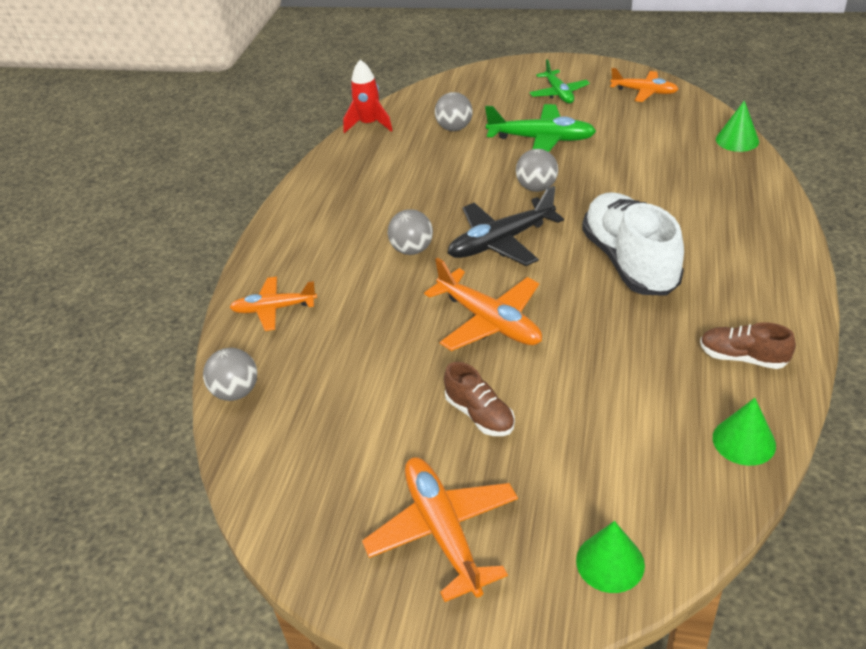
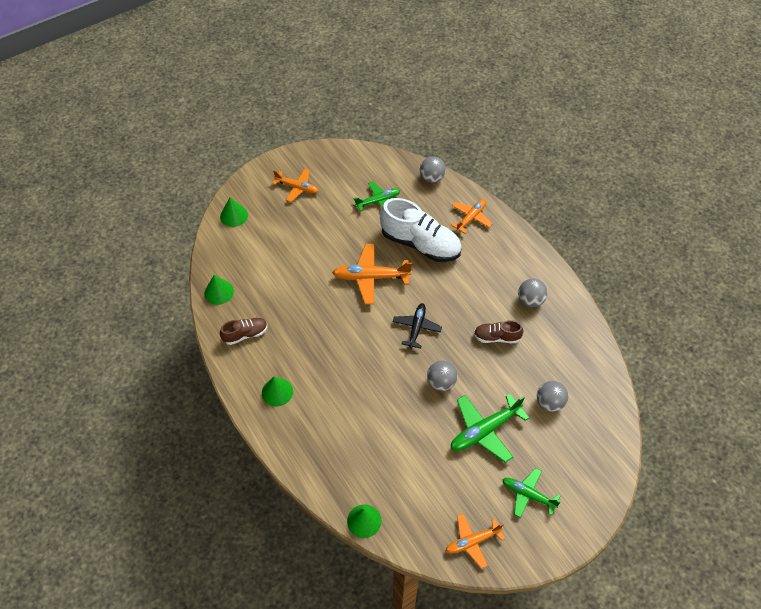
camera: 130 degrees right, 15 degrees up
(350, 412) = (378, 201): none -> green plane
(369, 124) = (605, 368): red rocket -> none
(412, 250) = (453, 291): grey ball -> grey ball (530, 300)
(443, 531) = (297, 188): orange plane -> orange plane, size x0.66
(479, 415) = (328, 234): brown shoe -> brown shoe (496, 337)
(501, 242) = (416, 327): black plane -> black plane, size x0.66
(629, 262) = (340, 359): white shoe -> white shoe (420, 244)
(747, 273) = (277, 392): none -> green cone

